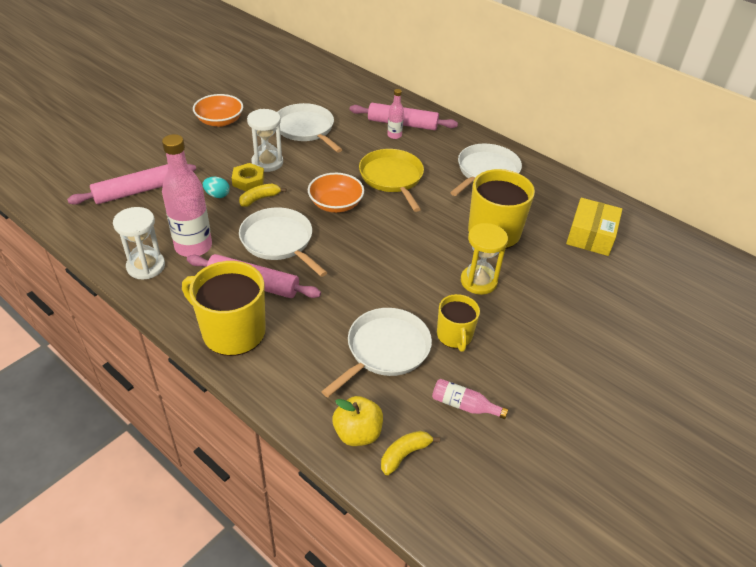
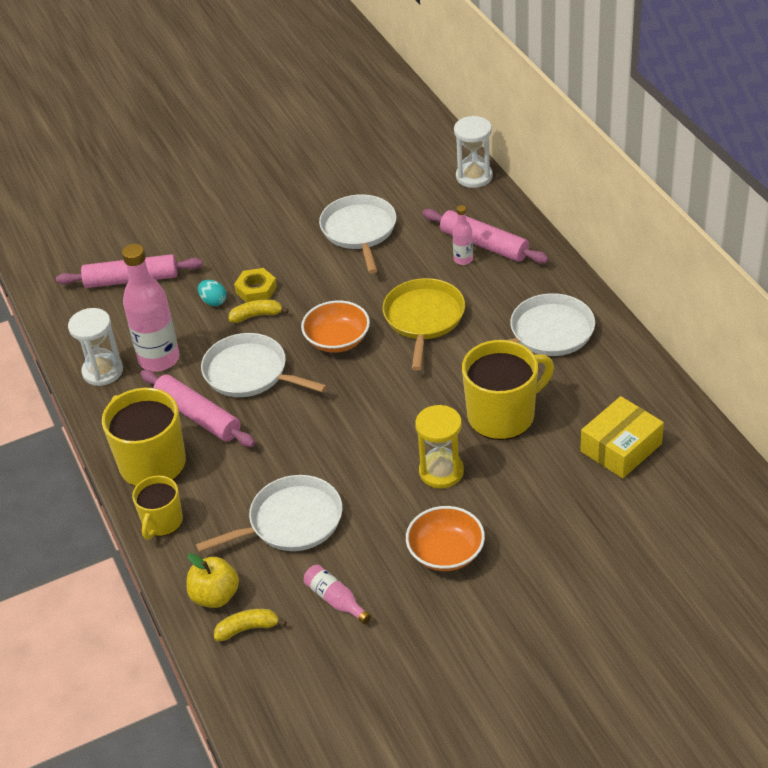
camera: 30 degrees right, 0 degrees up
(220, 121) = (264, 202): orange bowl -> orange bowl (446, 552)
(267, 162) = (289, 269): white hourglass -> white hourglass (474, 176)
(279, 241) = (250, 373): white pan -> white pan turned 45 degrees counterclockwise
(454, 336) = (373, 526): yellow mug -> yellow mug (162, 522)

